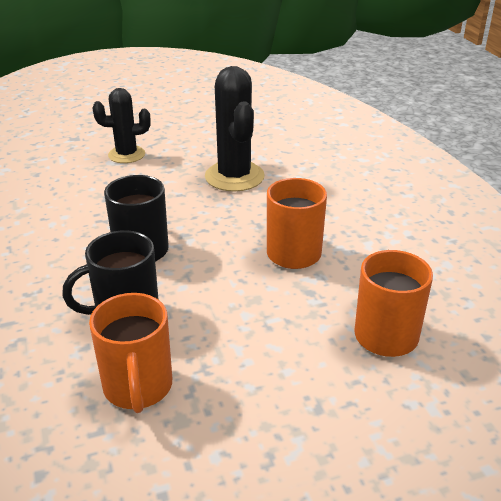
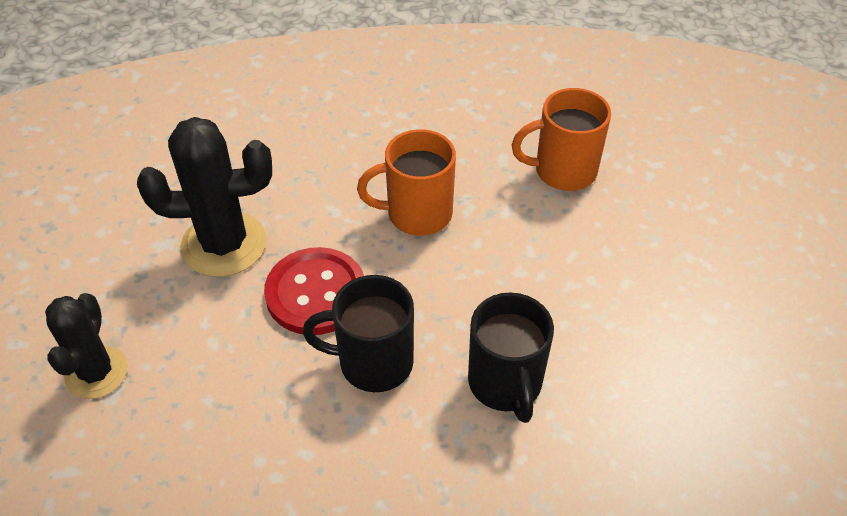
camera: 80 degrees left, 15 degrees up
(138, 388) = (624, 375): orange mug -> none
(200, 217) = (316, 293): none -> red button

